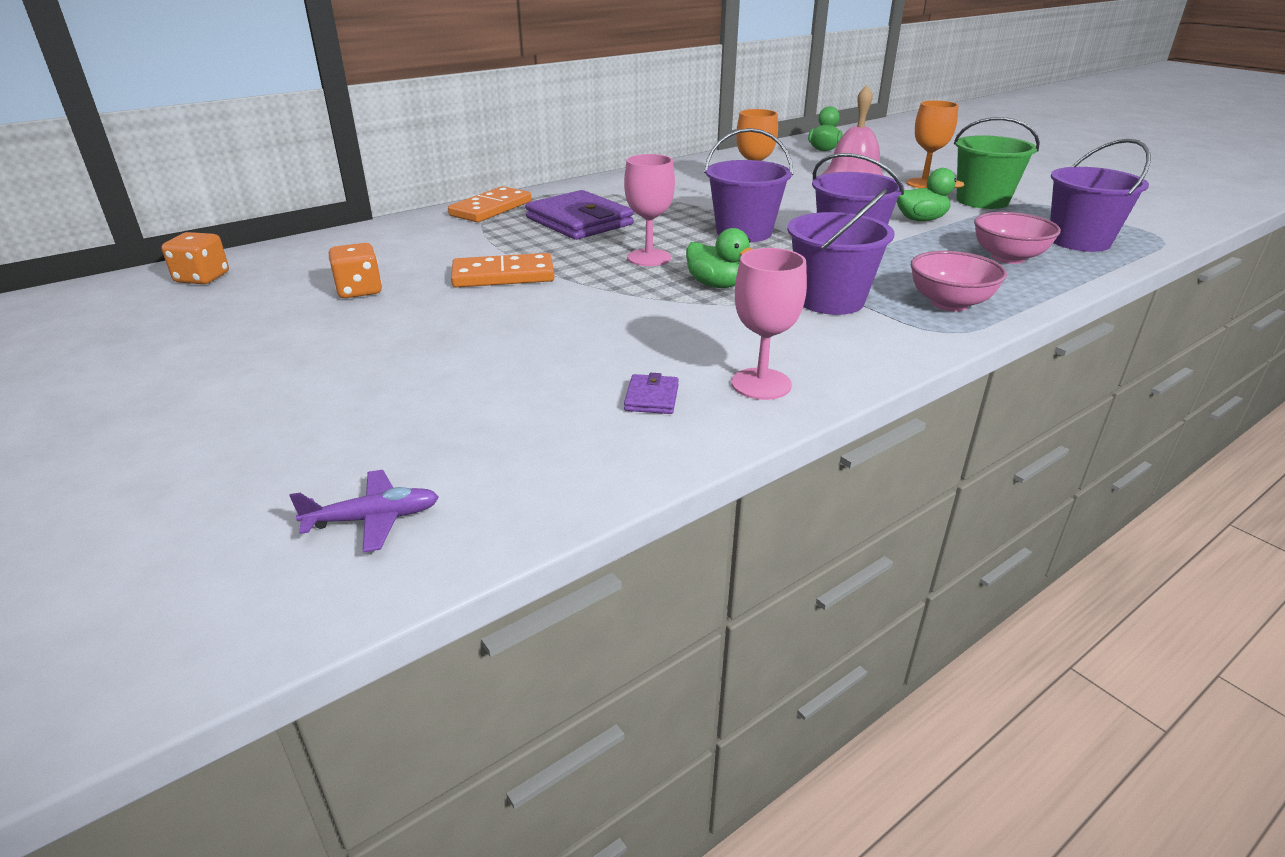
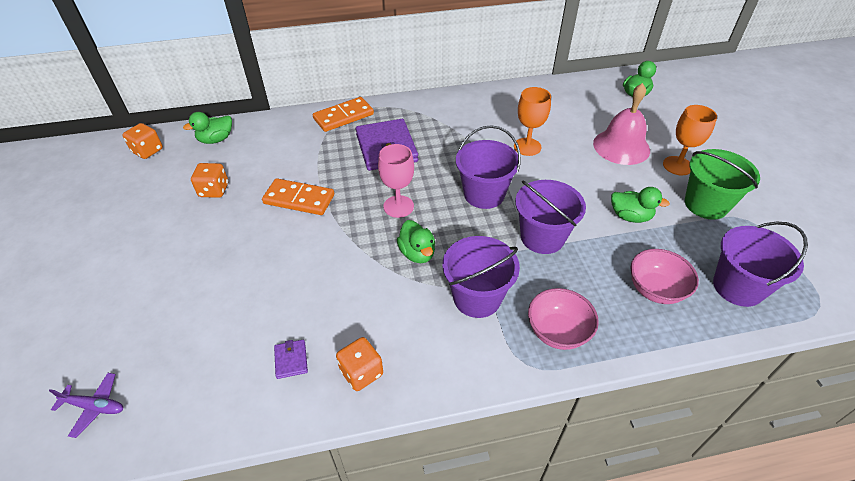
camera: 25 degrees right, 15 degrees up
(313, 252) = (216, 139): none -> green duck
(651, 398) = (291, 360): purple wallet -> purple wallet turned 45 degrees counterclockwise
(761, 384) = (361, 372): pink goblet -> orange dice

